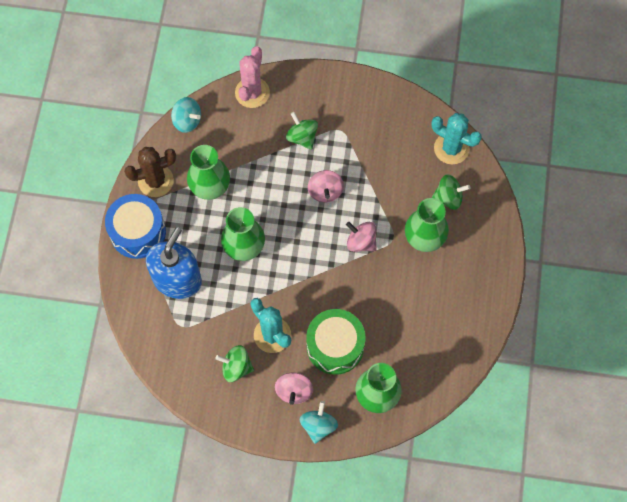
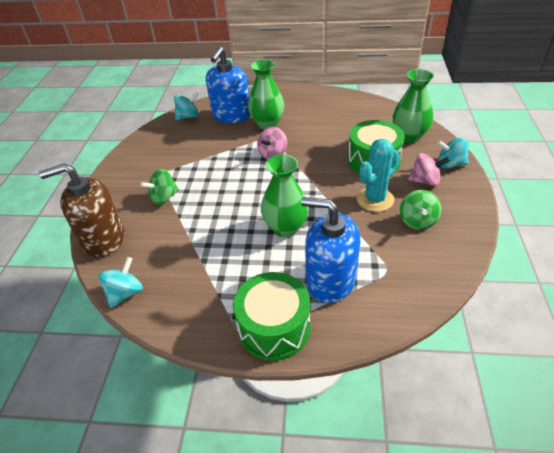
camera: 90 degrees left, 25 degrees down
(138, 232) = (274, 327): blue drum -> green drum
(155, 181) = (203, 316): brown cactus -> none
(210, 188) = (215, 262): green vase -> none
(252, 92) = (103, 239): pink cactus -> brown soap dispenser
(325, 191) = (223, 178): pink spinning top -> none
(448, 197) = (231, 115): green spinning top -> blue soap dispenser
(451, 148) = (188, 116): turquoise cactus -> turquoise spinning top

